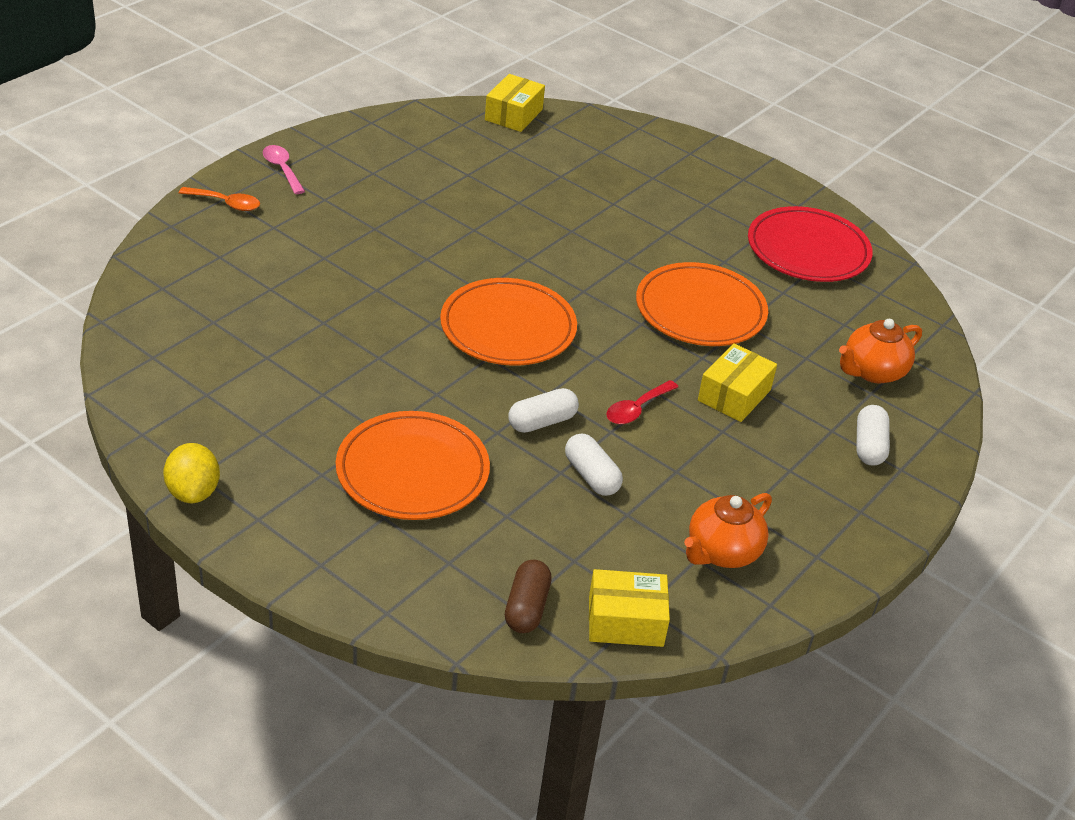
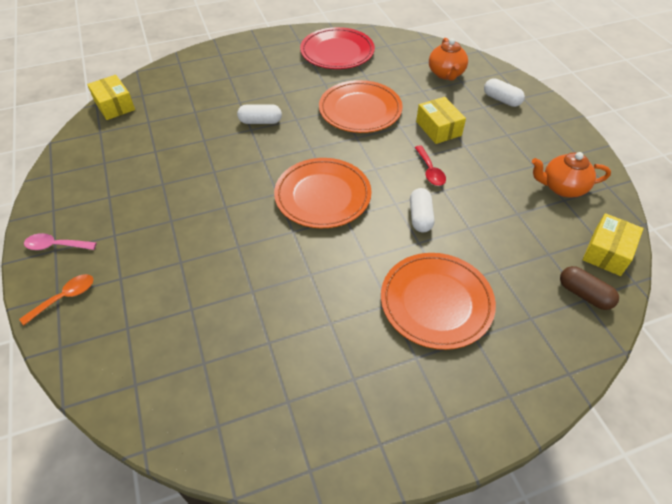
camera: 55 degrees left, 10 degrees up
(193, 492) = (398, 456): yellow lemon -> none
(591, 476) = (479, 215): white capsule -> white capsule (260, 121)
(722, 552) = (562, 187): orange teapot -> orange teapot turned 105 degrees clockwise

